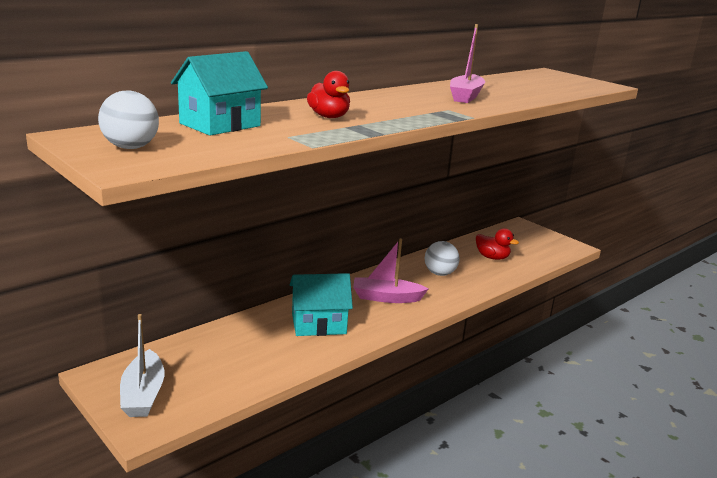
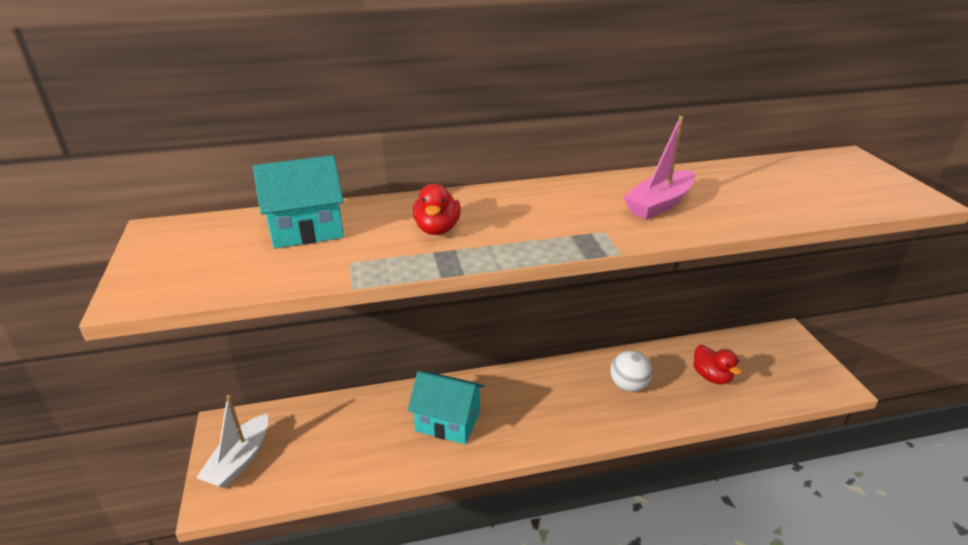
camera: 30 degrees right, 10 degrees up
(130, 147) = (180, 259): white ball -> none
(386, 297) = (543, 405): pink boat -> none

